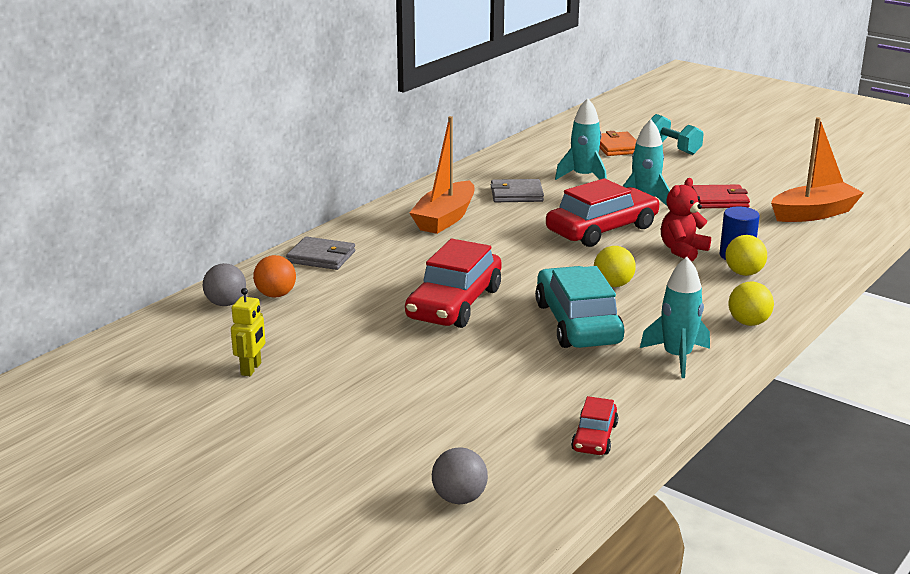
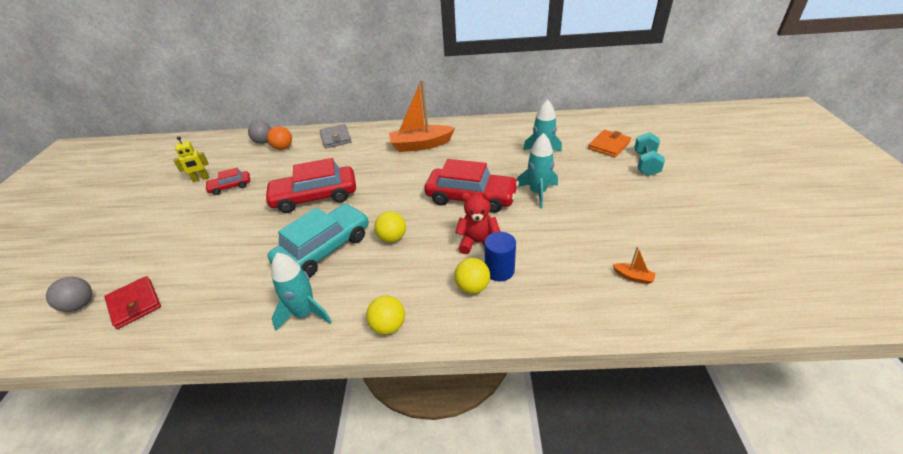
camera: 55 degrees right, 15 degrees up
(516, 194) = (483, 149): grey wallet -> none
(594, 437) = (170, 325): red car -> red car (230, 186)
(719, 200) = (587, 221): red wallet -> red wallet (134, 304)
(814, 213) = (633, 277): orange boat -> orange boat, size x0.41

